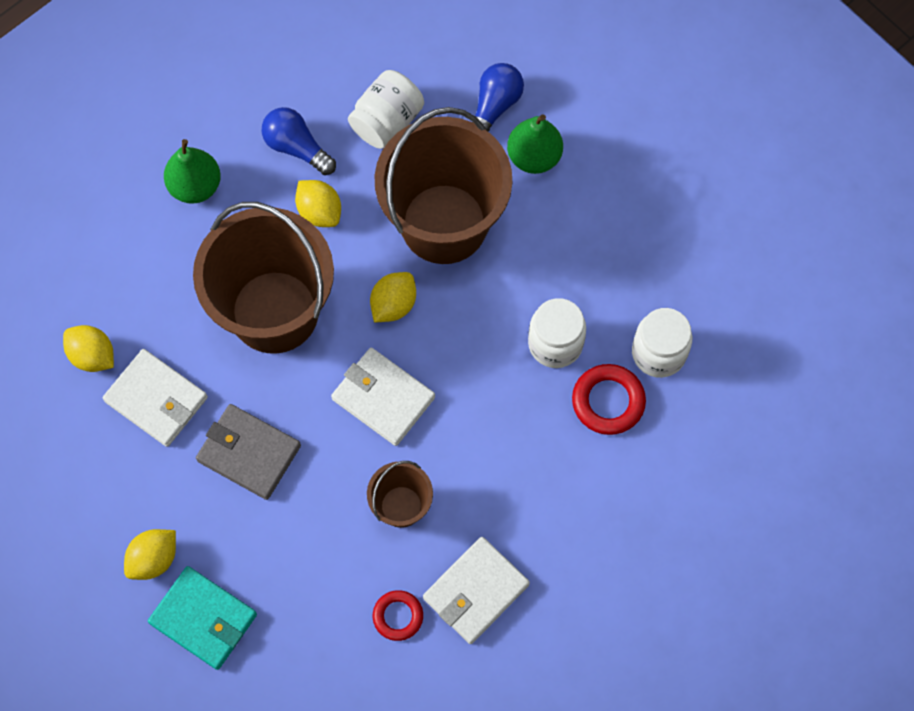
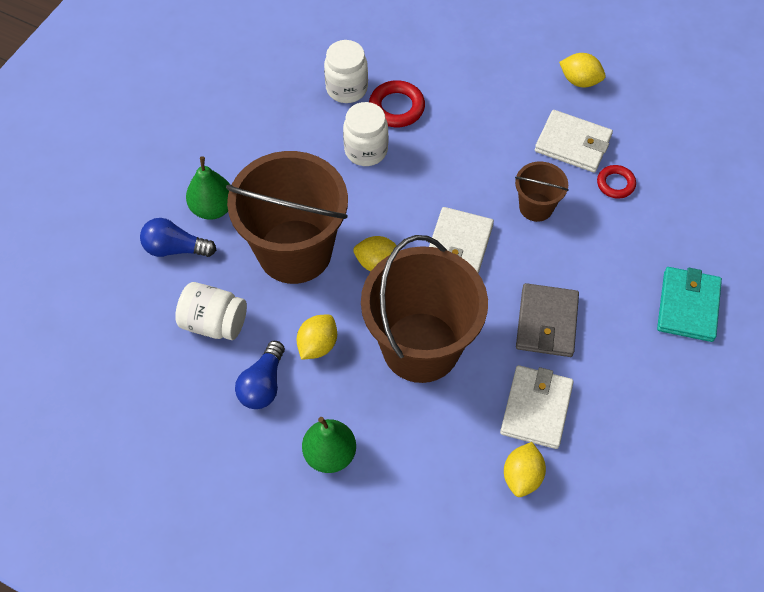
camera: 110 degrees left, 10 degrees down
(154, 559) = (663, 358): yellow lemon -> yellow lemon (580, 81)

